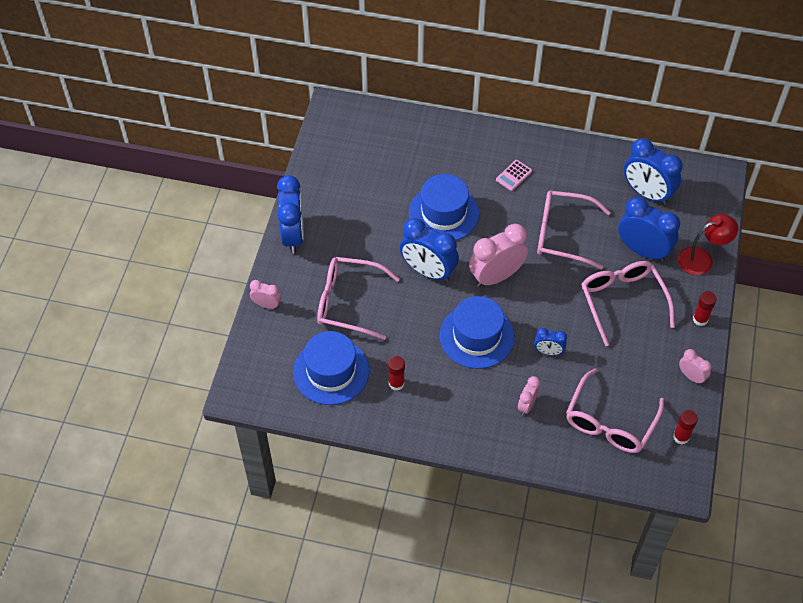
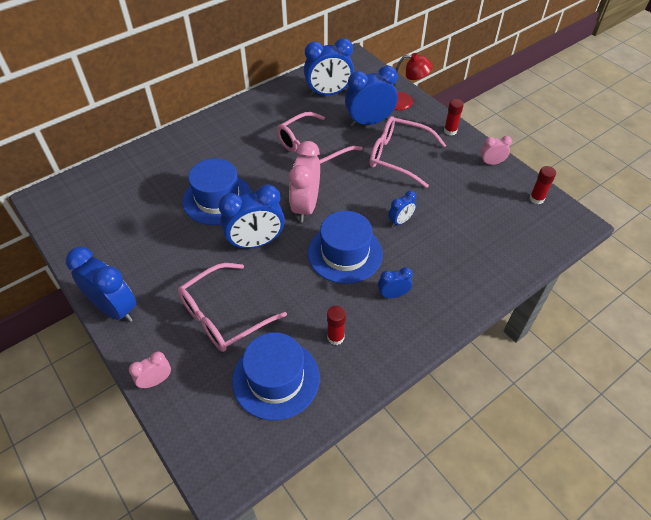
camera: 50 degrees left, 5 degrees down
(469, 394) = (393, 294): none -> blue clock
(514, 175) = (235, 142): pink calculator -> none
(527, 405) = (435, 265): pink clock -> none
(610, 422) = (492, 227): pink glasses -> none
(702, 259) = (405, 102): red lamp -> red lamp turned 75 degrees clockwise

